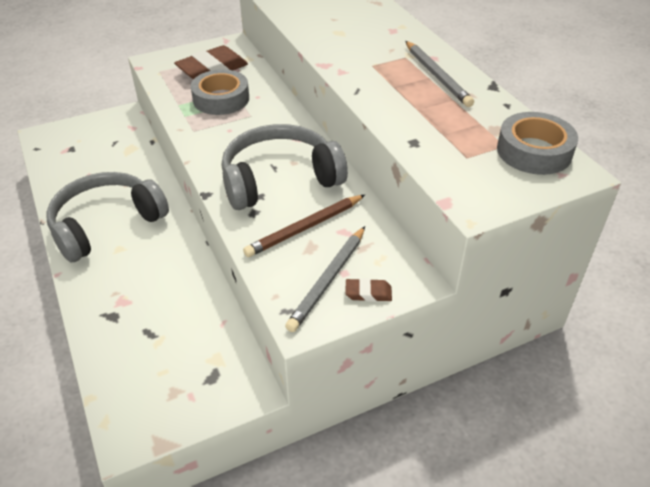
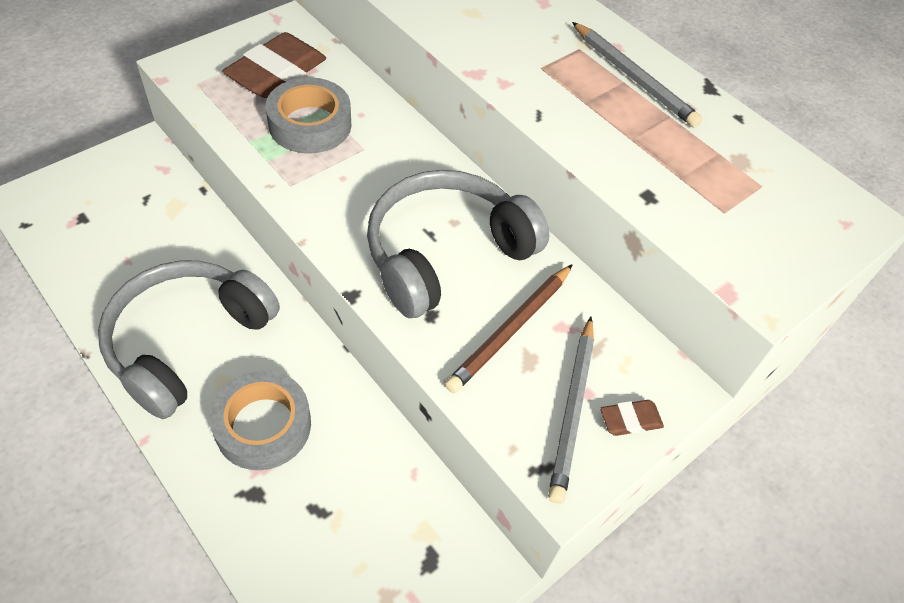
camera: 20 degrees left, 10 degrees up
(534, 151) = (801, 191): grey tape -> grey tape (263, 426)

